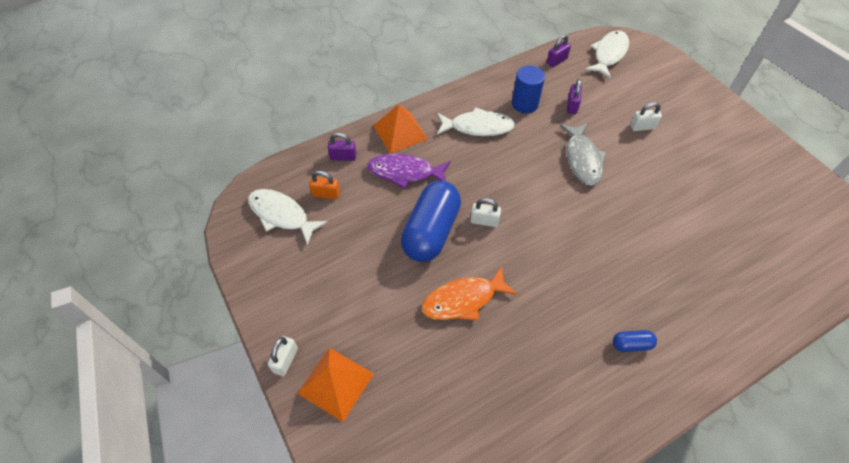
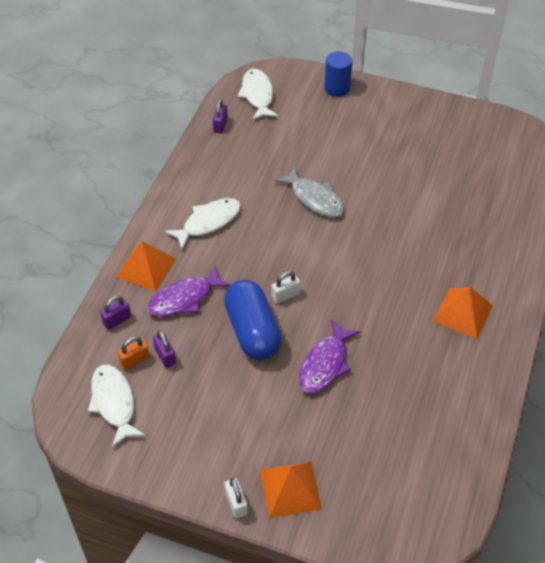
camera: 40 degrees left, 5 degrees down
(282, 215) = (114, 403): white fish -> white fish turned 75 degrees clockwise
(463, 300) = (325, 364): orange fish -> purple fish
(524, 104) = (228, 179): blue cylinder -> blue cylinder (337, 88)
(572, 106) = (268, 158): purple padlock -> purple padlock (165, 356)
(631, 344) = (462, 313): blue capsule -> orange pyramid
(642, 127) = (336, 144): white padlock -> none

